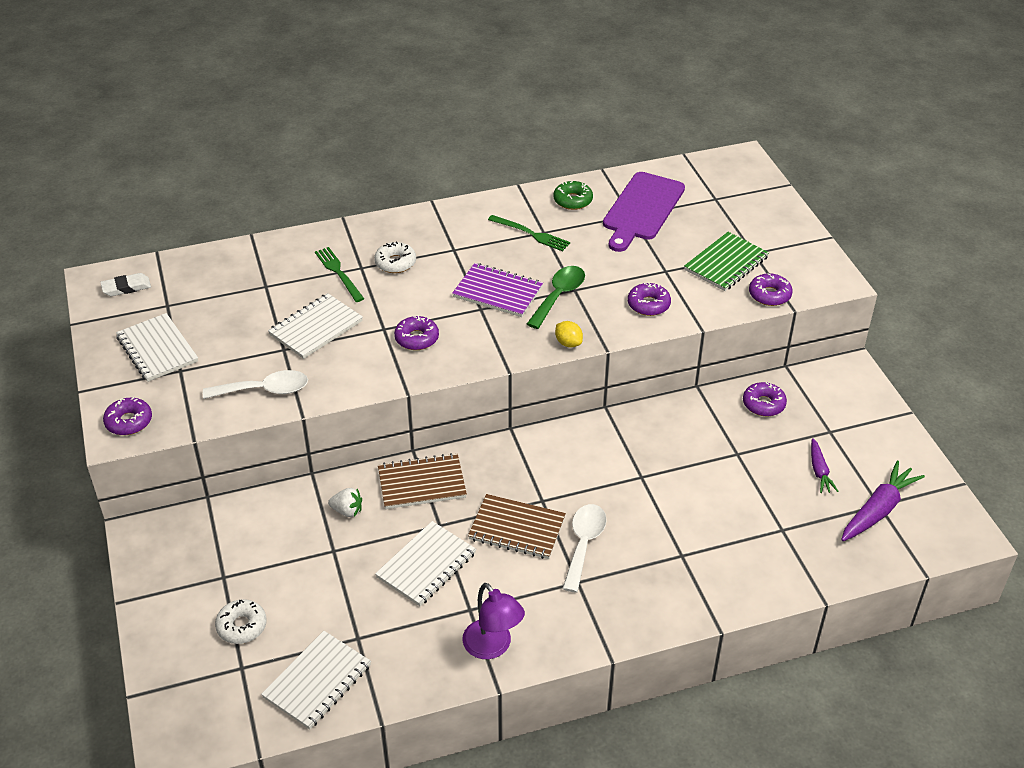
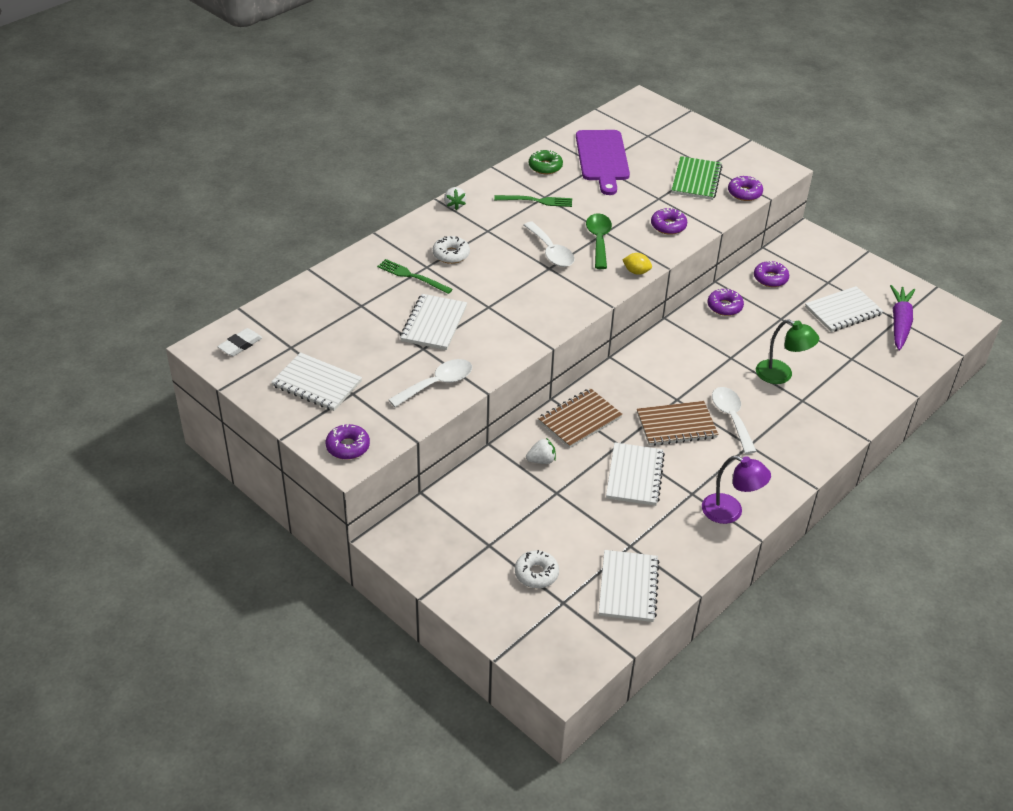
camera: 30 degrees left, 0 degrees up
(417, 338) = (521, 305): purple donut -> purple donut (724, 306)
(444, 213) = (454, 205): none -> white strawberry
(498, 292) = (551, 251): purple notebook -> white spoon
(682, 518) = (781, 375): none -> green lamp
(819, 471) = (843, 311): purple carrot -> white notebook

